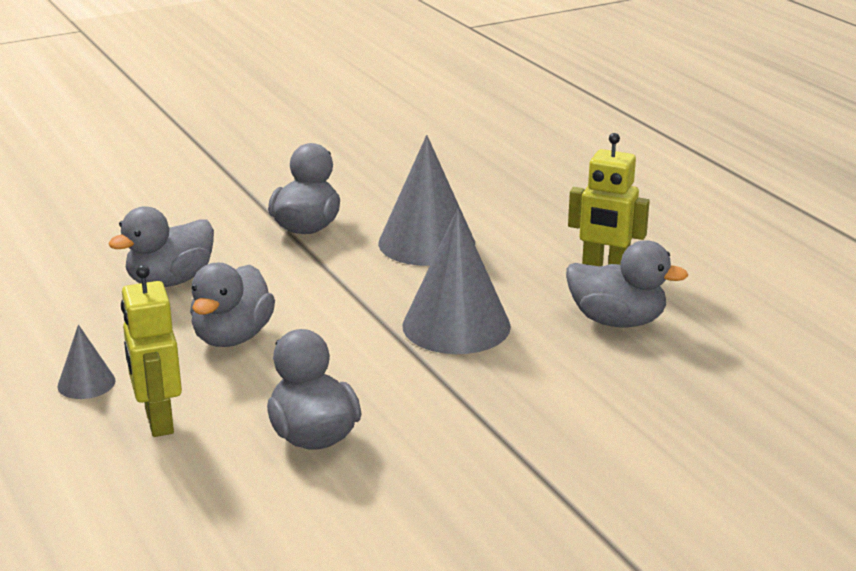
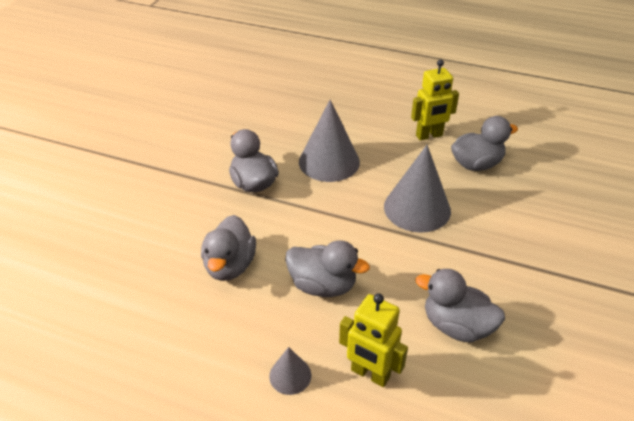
camera: 40 degrees left, 15 degrees up
(232, 337) = (323, 285): grey duck -> grey duck turned 45 degrees counterclockwise

